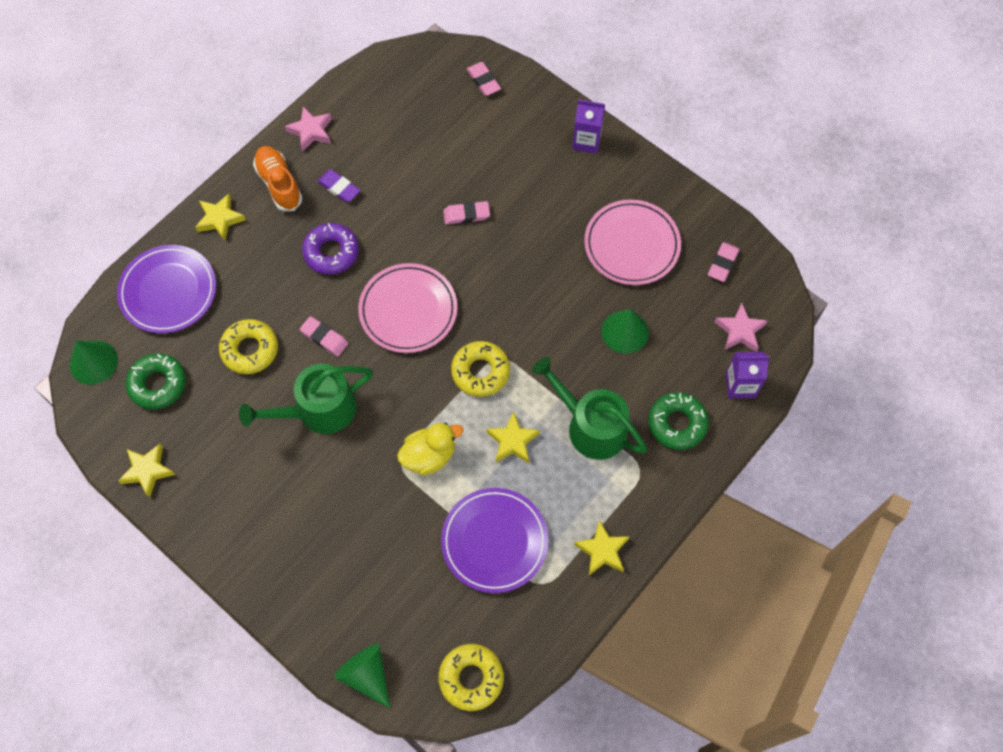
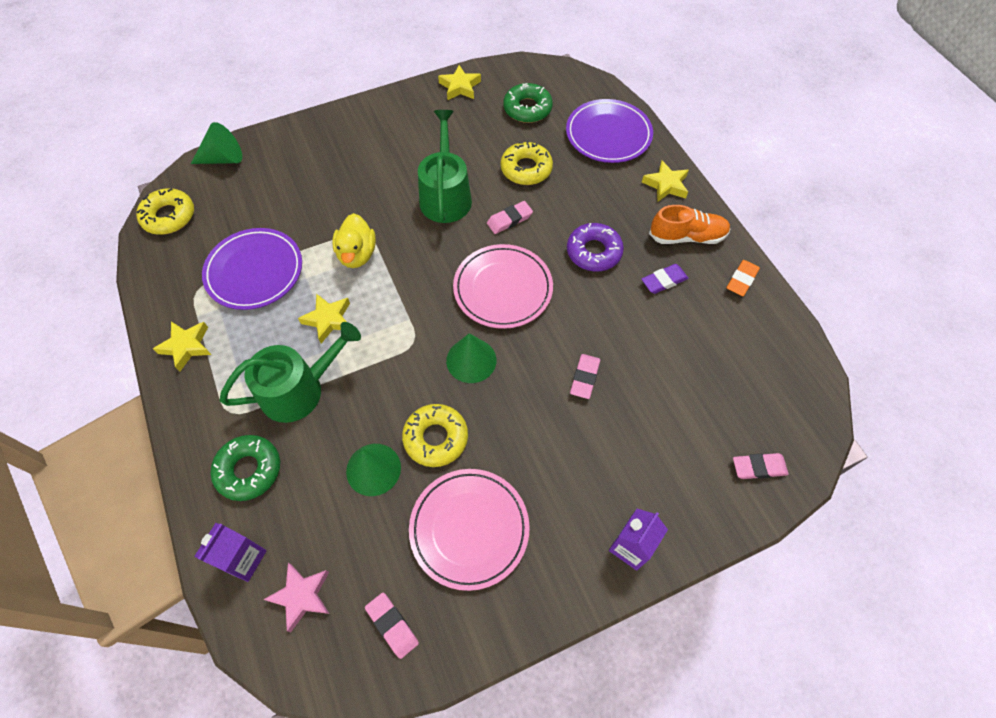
camera: 115 degrees right, 5 degrees down
(93, 362) = (567, 79): green cone -> green cone (471, 360)
(311, 131) = (741, 280): pink star -> orange eraser
(480, 372) = (409, 321): yellow donut -> yellow donut (436, 438)

